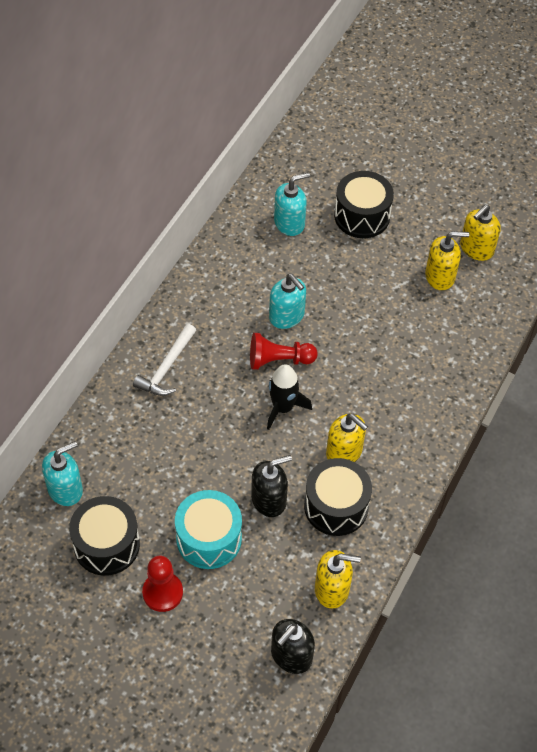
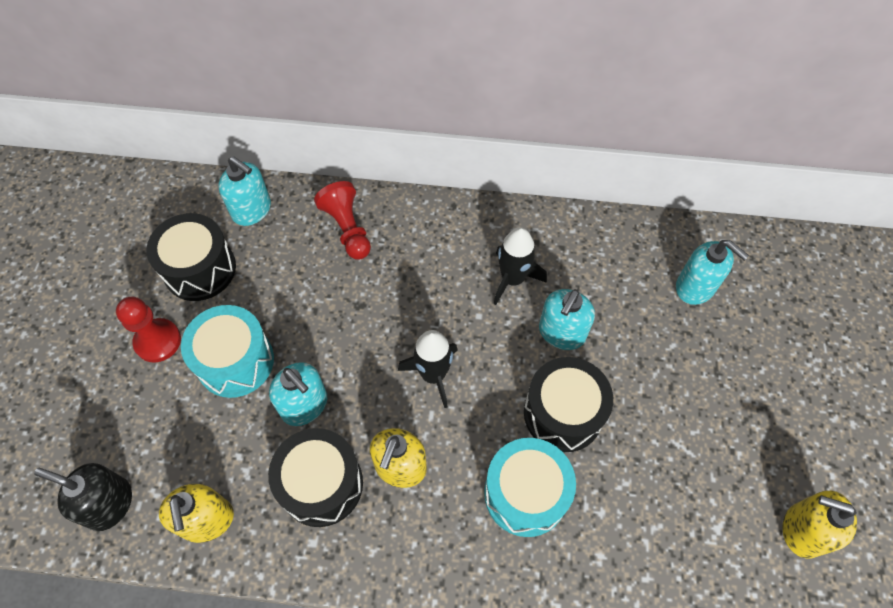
camera: 70 degrees right, 5 degrees up
(166, 368) = (433, 240): white hammer -> none
(228, 328) = (512, 279): none -> black rocket
(269, 500) = (304, 405): black soap dispenser -> turquoise soap dispenser
(279, 360) = (496, 346): red pawn -> red pawn (347, 228)
(362, 216) = (759, 363): black drum -> black drum (563, 413)
(394, 384) = (525, 494): none -> turquoise drum
(440, 276) = (726, 495): yellow soap dispenser -> none

